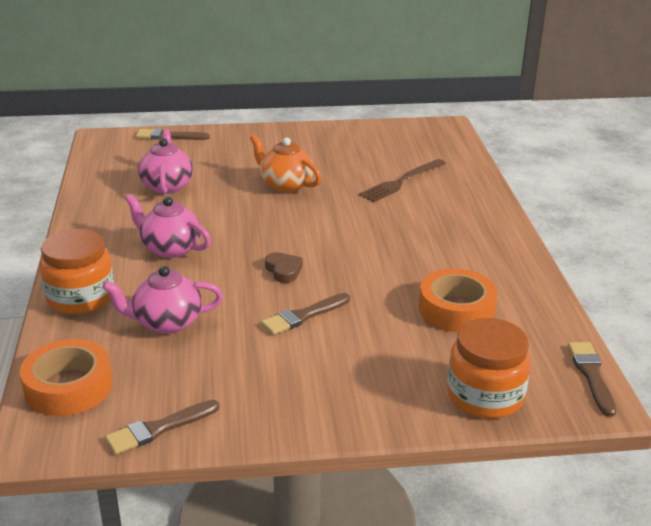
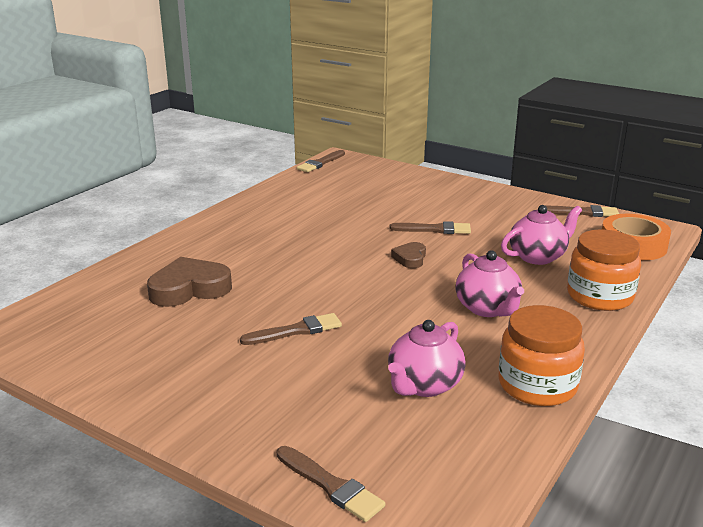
camera: 140 degrees left, 5 degrees down
(166, 322) = (538, 257): pink teapot -> pink teapot turned 60 degrees counterclockwise
(285, 185) = (296, 331): orange teapot -> brown brush
(401, 182) = (189, 289): brown fork -> brown heart
(456, 309) = (333, 202): orange tape -> none
(485, 395) = (387, 173): orange jar -> orange jar (537, 385)

